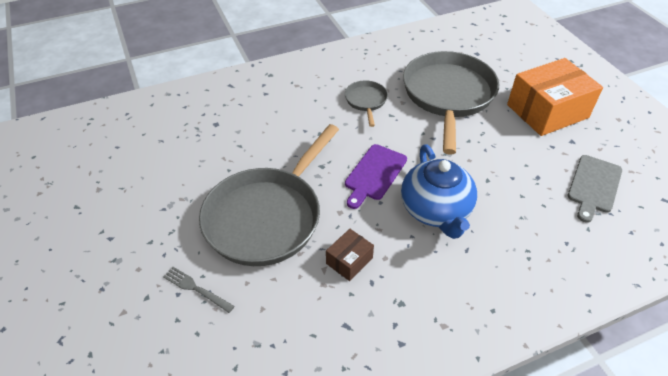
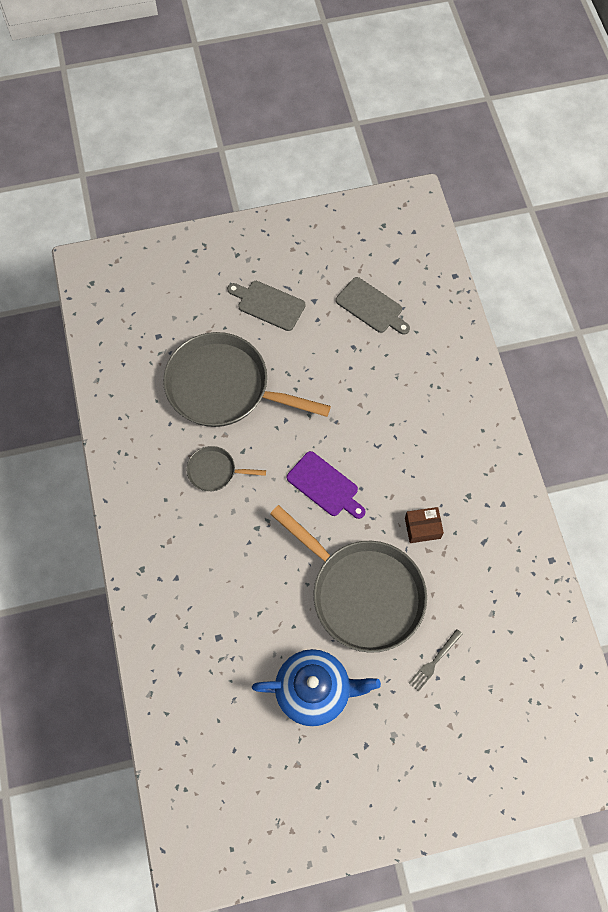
camera: 80 degrees left, 20 degrees up
(349, 261) = (422, 528): brown box -> brown box turned 60 degrees counterclockwise
(436, 210) = (378, 443): blue teapot -> blue teapot (314, 690)
(547, 111) = (268, 304): orange box -> grey cutting board

